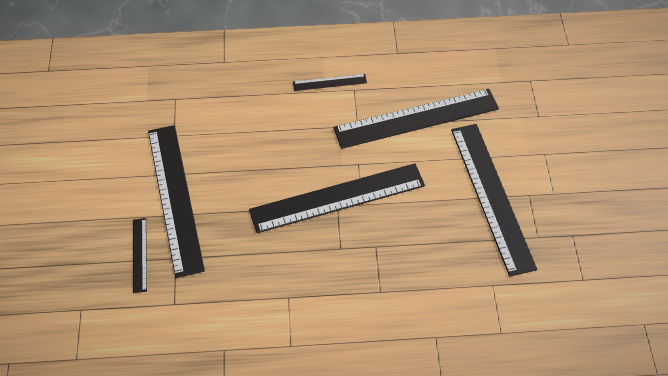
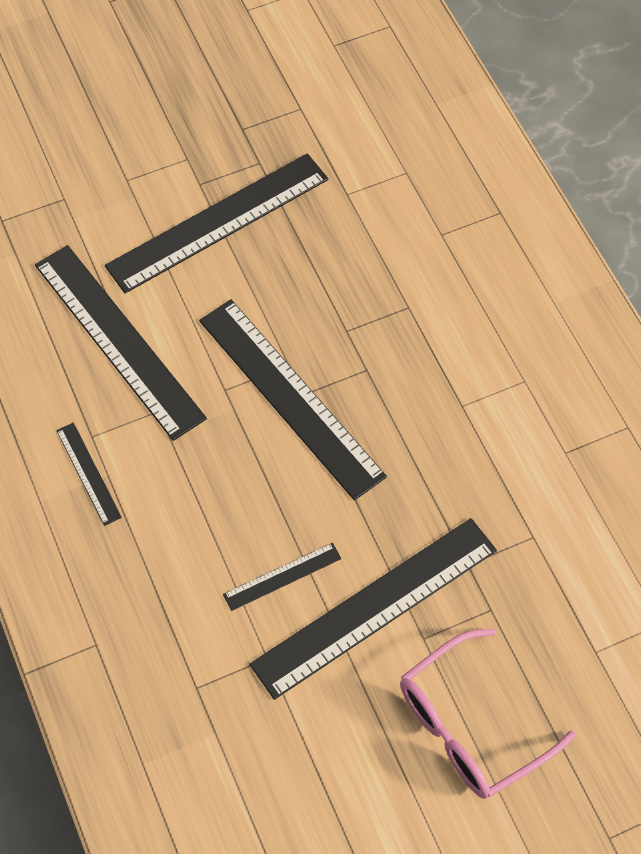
camera: 110 degrees left, 5 degrees up
(77, 221) = (469, 726): none -> pink glasses
(139, 254) = (483, 613): black ruler -> black ruler (282, 576)

